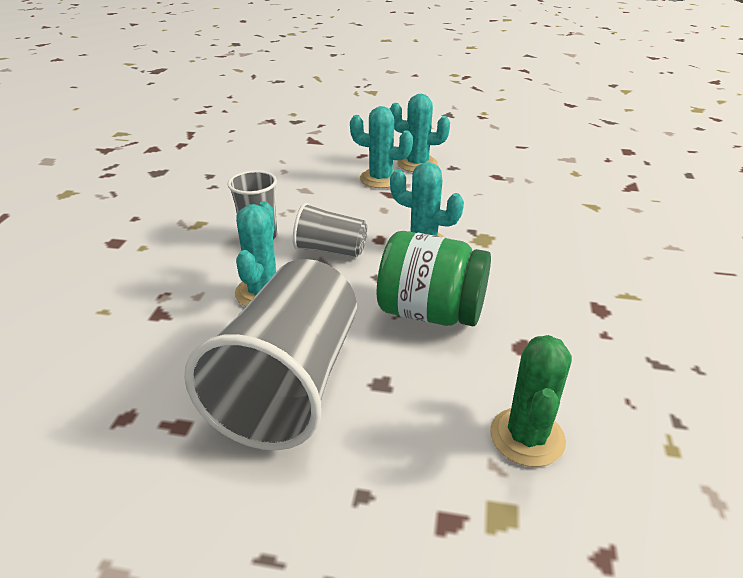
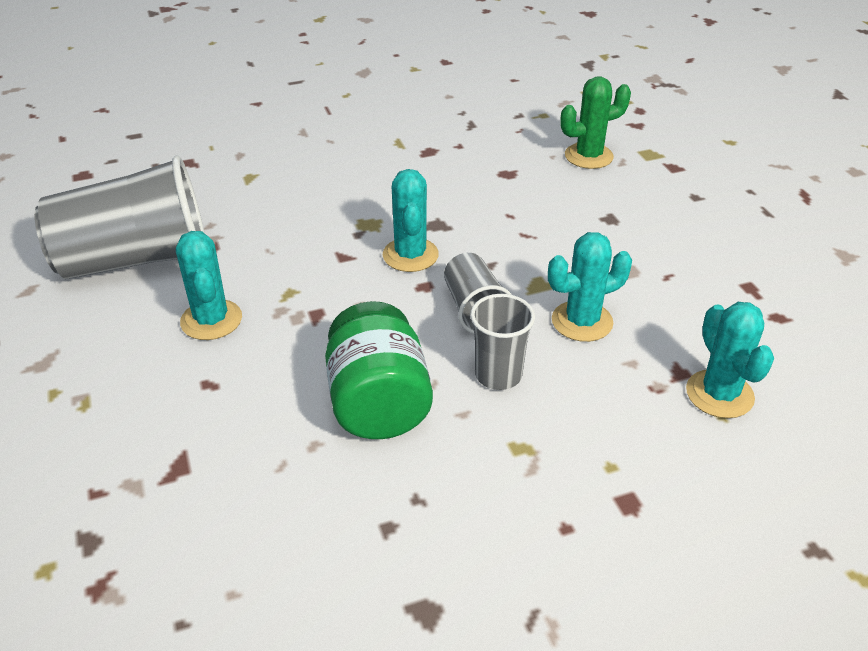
camera: 120 degrees left, 5 degrees up
(289, 384) = (659, 256): grey cup -> grey cup (136, 260)
(380, 179) = (279, 336): turquoise cactus -> turquoise cactus (719, 394)
(430, 312) = (511, 220): green jar -> green jar (378, 403)

